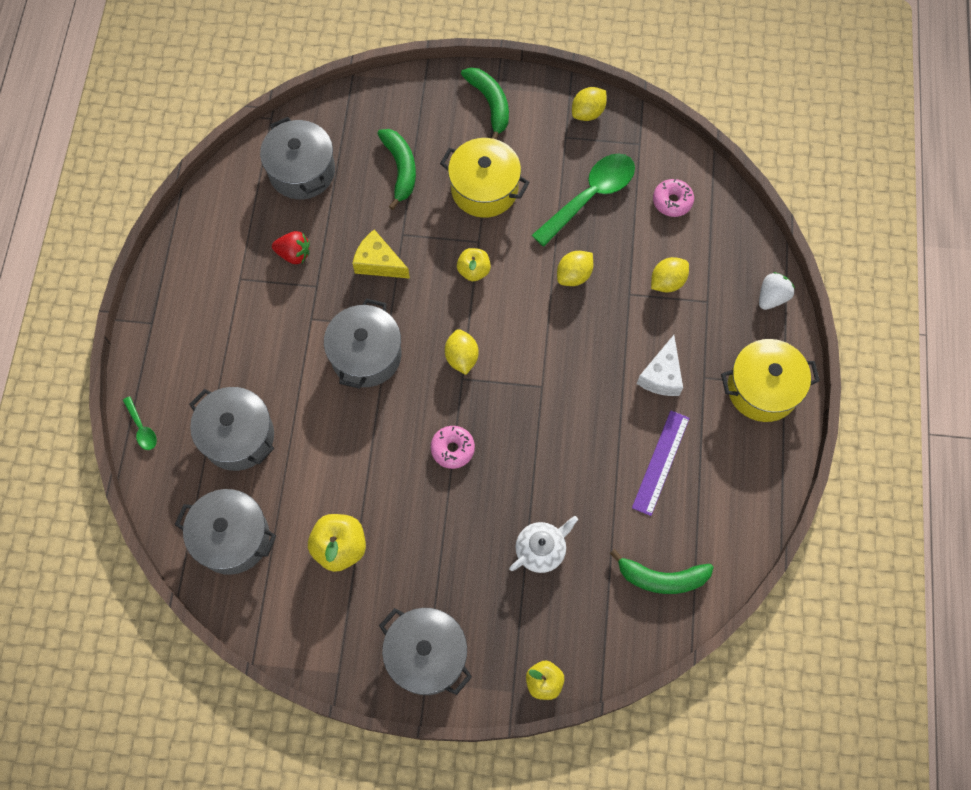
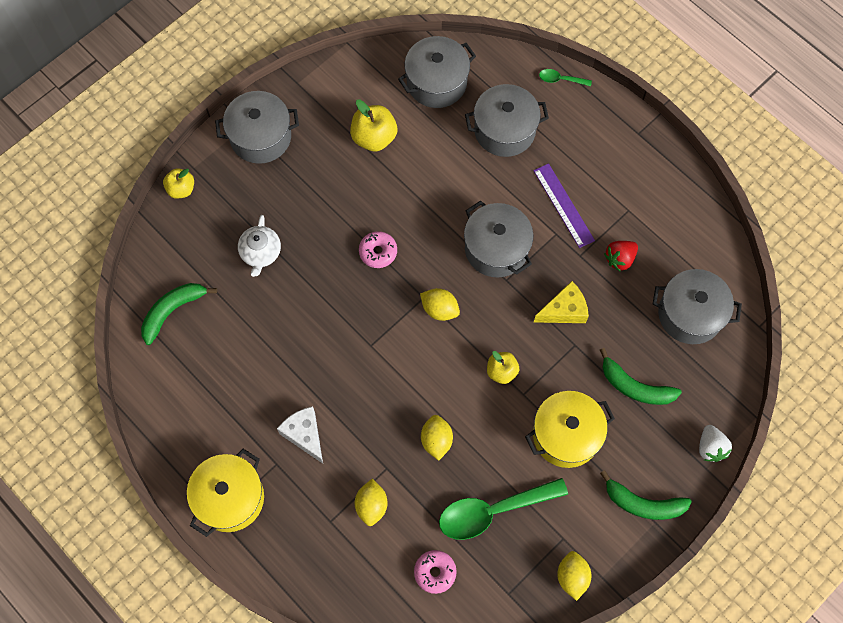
camera: 130 degrees right, 0 degrees up
(590, 196) = (493, 511): green spoon -> green spoon turned 75 degrees clockwise
(661, 462) = (245, 378): purple ruler -> purple ruler (563, 205)
(772, 297) = (290, 574): white strawberry -> white strawberry (710, 447)

